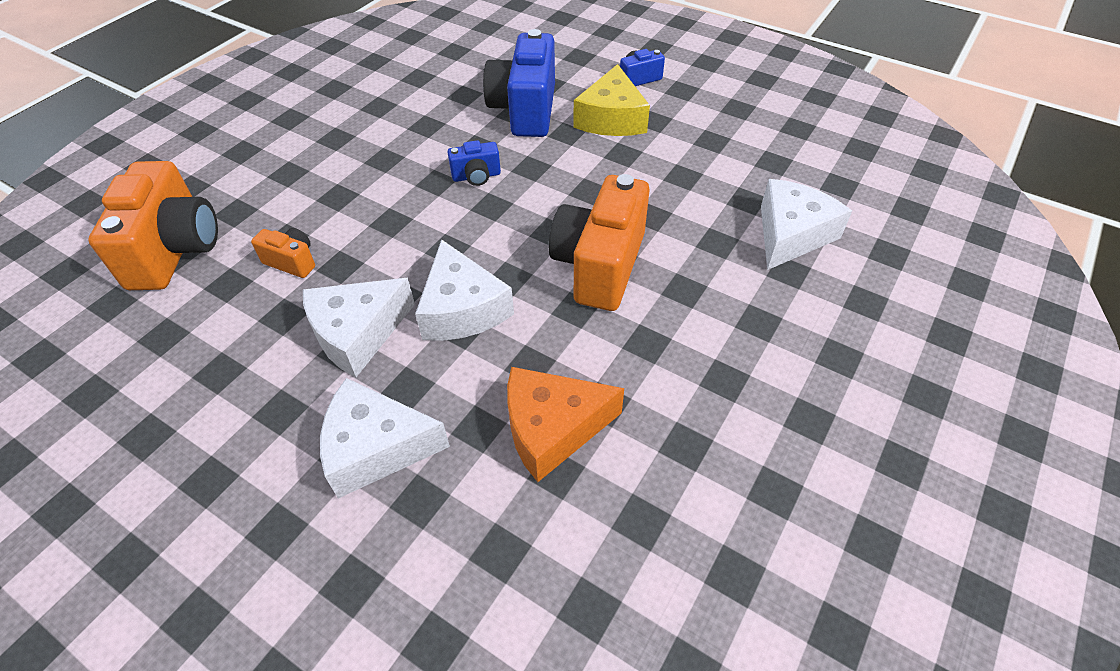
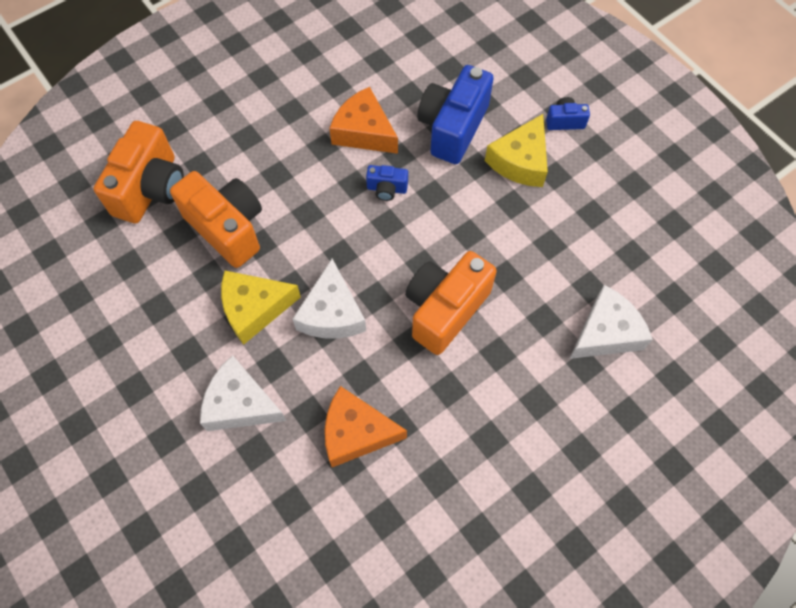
camera: 20 degrees right, 15 degrees up
(292, 262) = (227, 228): orange camera -> orange camera, size x2.14
(357, 333) = (254, 308): white cheese -> yellow cheese
(427, 136) = (364, 132): none -> orange cheese

